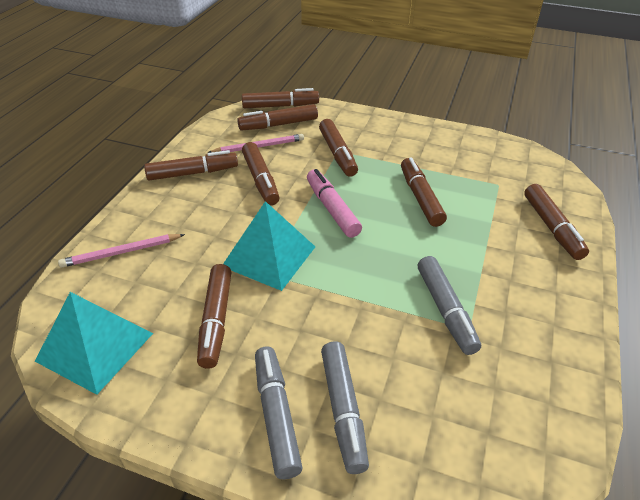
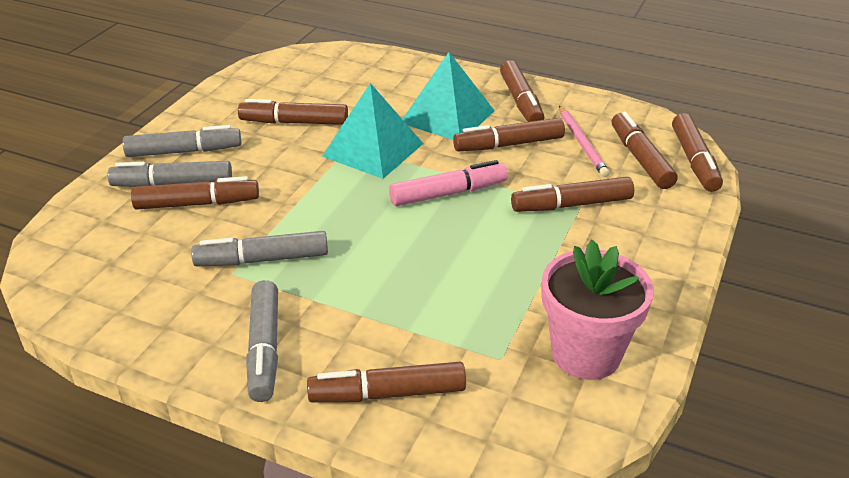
camera: 95 degrees right, 5 degrees down
(95, 347) = (284, 72): turquoise pyramid -> turquoise pyramid (447, 116)
(121, 252) = (393, 73): pink pencil -> none
(420, 198) = (467, 269): brown marker -> brown marker (197, 204)
(480, 154) = (586, 354): none -> pink flower pot
(544, 292) = (264, 348): none -> grey marker

